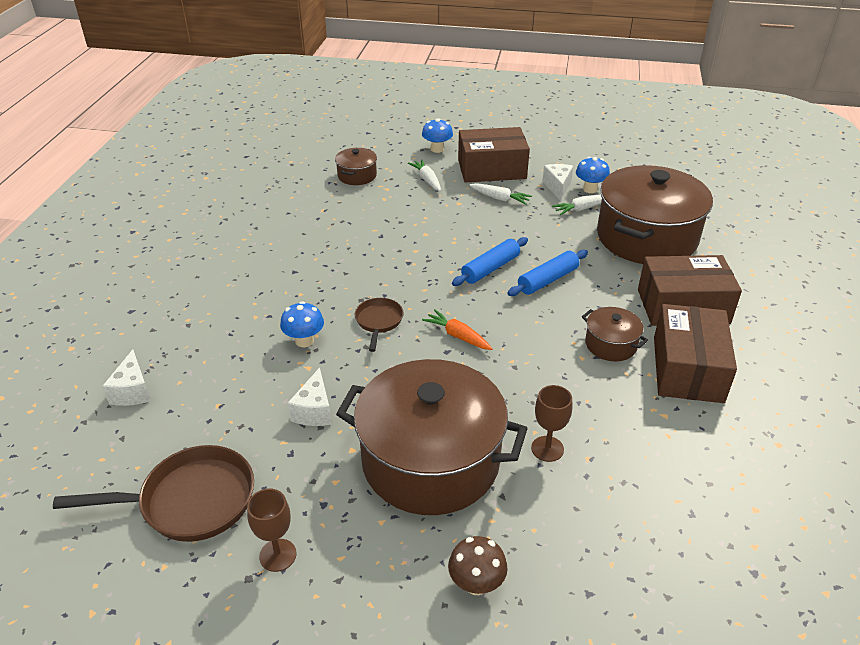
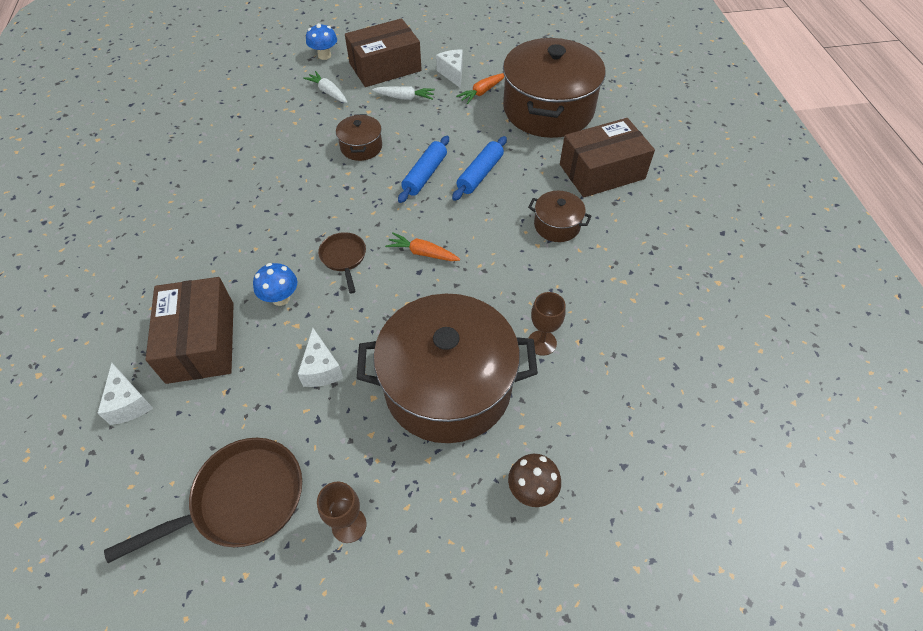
camera: 20 degrees left, 15 degrees up
(357, 176) = (257, 102): brown pot -> brown pot (361, 147)
(581, 209) = (482, 92): white carrot -> orange carrot
(590, 189) = (482, 69): blue mushroom -> none
(687, 369) = (626, 232): brown box -> brown box (200, 342)

